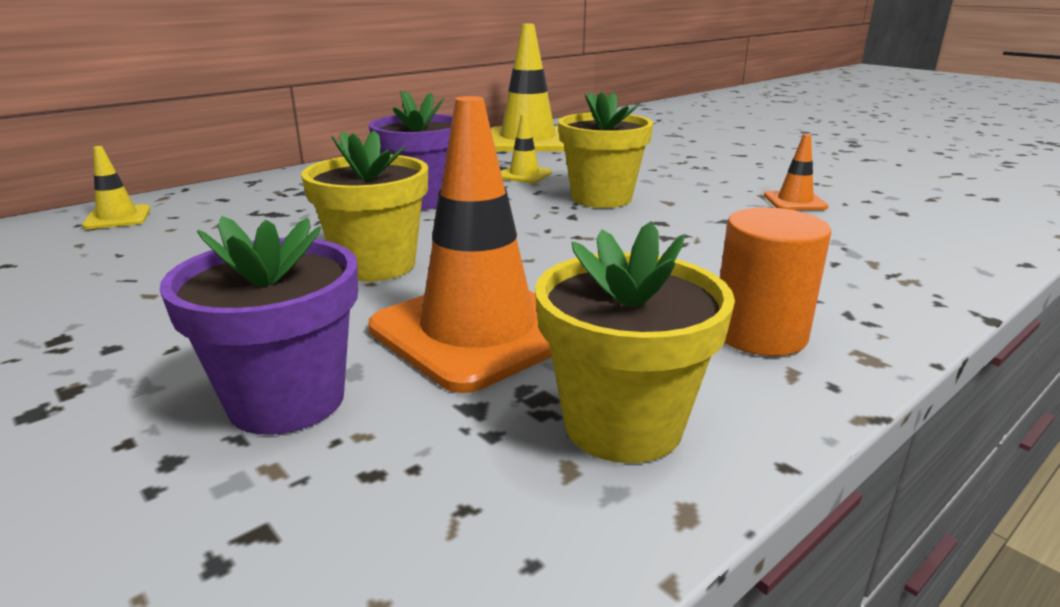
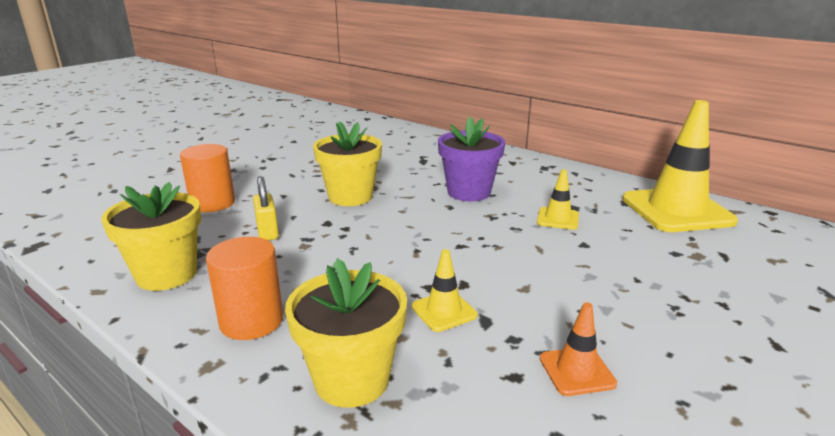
camera: 80 degrees right, 0 degrees up
(117, 218) = (401, 134): yellow traffic cone -> yellow traffic cone (444, 311)
(287, 400) = (212, 203): purple flower pot -> orange cylinder
(478, 331) = (267, 232): orange traffic cone -> yellow padlock
(601, 198) = (514, 255): yellow flower pot -> yellow flower pot (352, 380)

